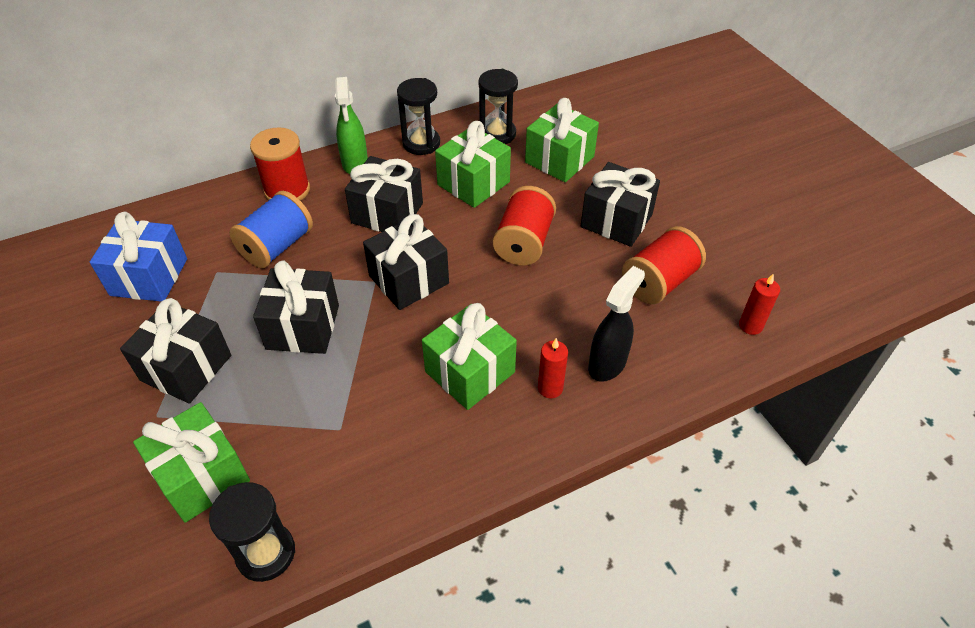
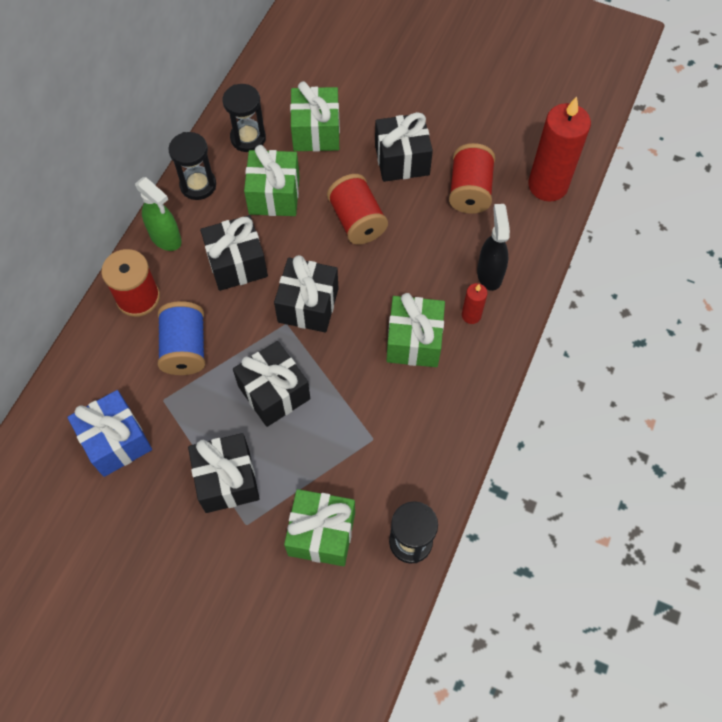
camera: 40 degrees left, 15 degrees up
(750, 326) = (548, 185): red candle -> red candle, size x2.18

